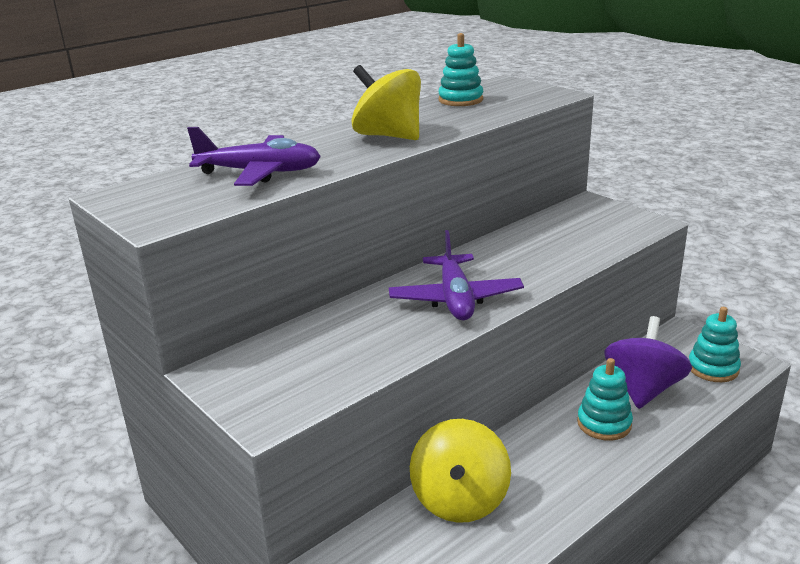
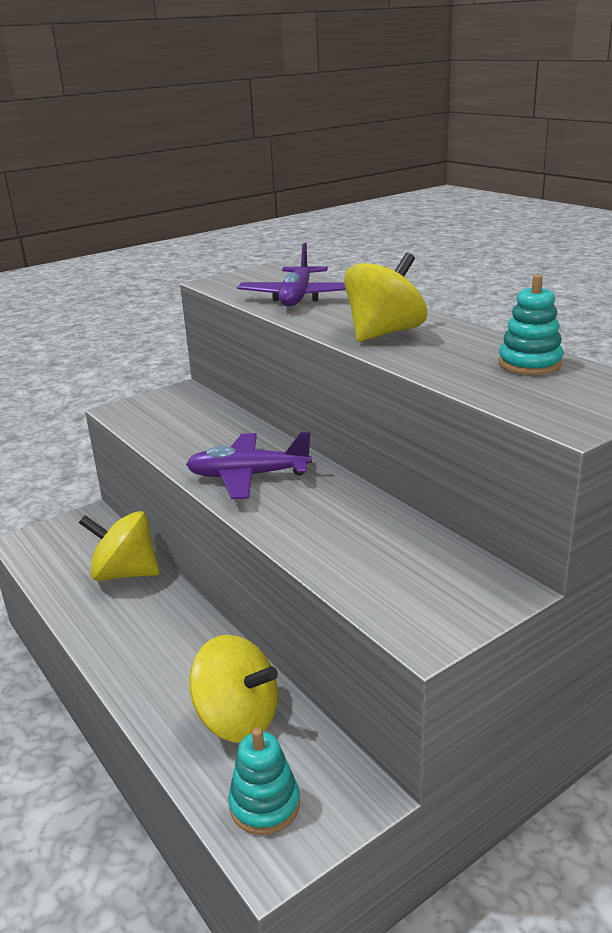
camera: 95 degrees right, 0 degrees up
(604, 424) = (187, 673): turquoise stacking toy -> none
(643, 389) = (238, 719): purple spinning top -> yellow spinning top

